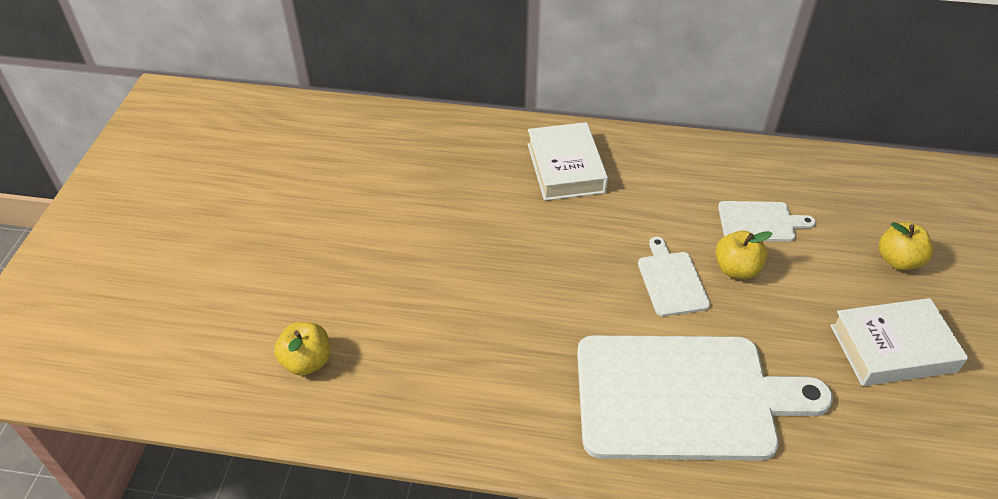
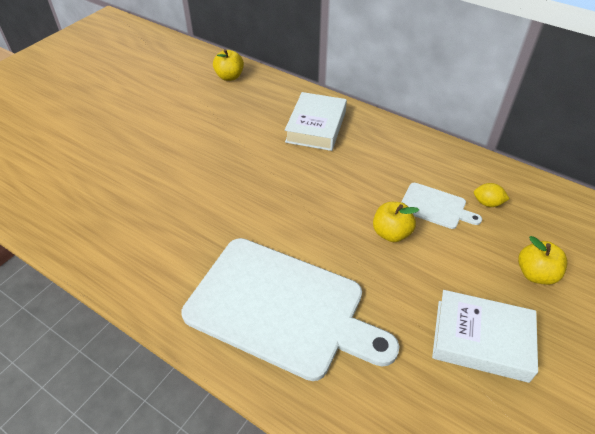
camera: 25 degrees right, 0 degrees up
(307, 361) = (59, 189): yellow apple -> yellow apple (229, 77)
(671, 281) = (335, 224): white cutting board -> none
(807, 199) = (487, 203): none -> yellow lemon

